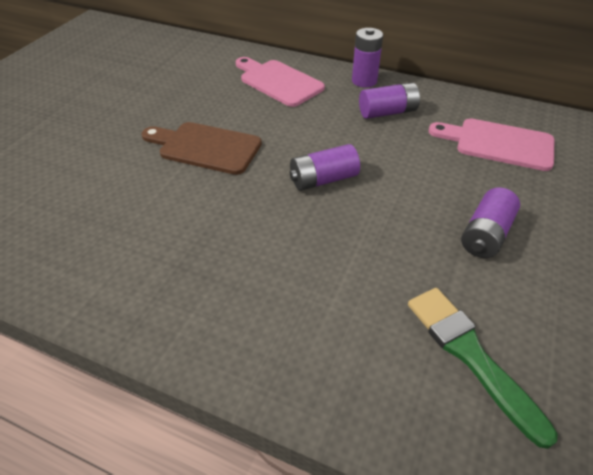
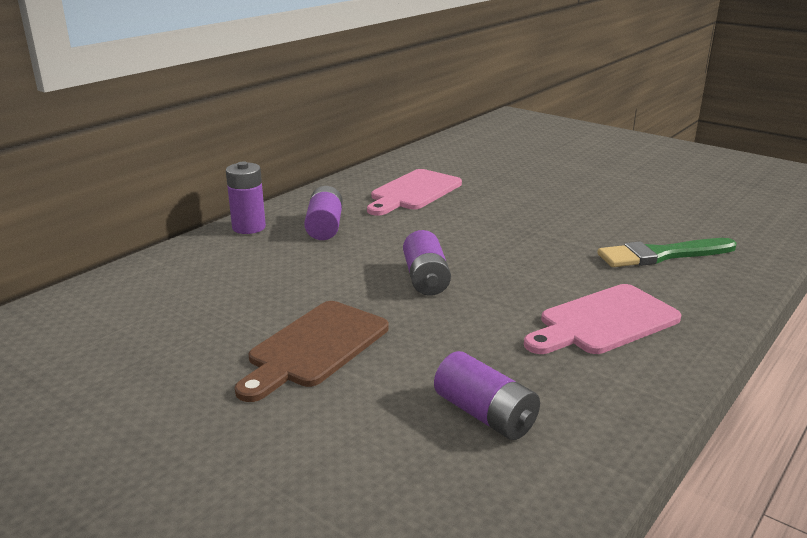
camera: 75 degrees left, 20 degrees down
(278, 82) = (195, 278): pink cutting board -> pink cutting board (603, 321)
(485, 235) = (533, 223): purple battery -> purple battery (485, 415)

